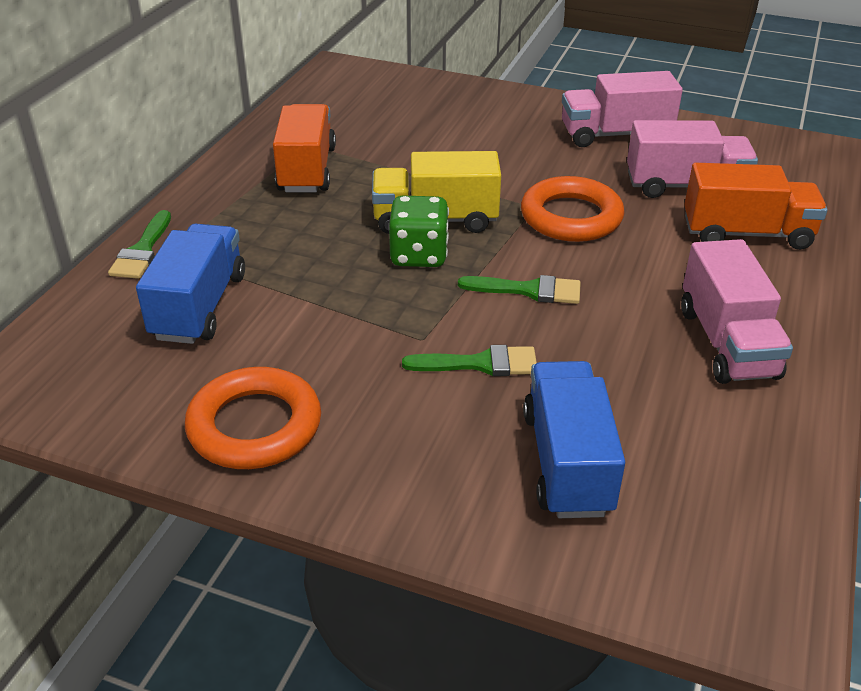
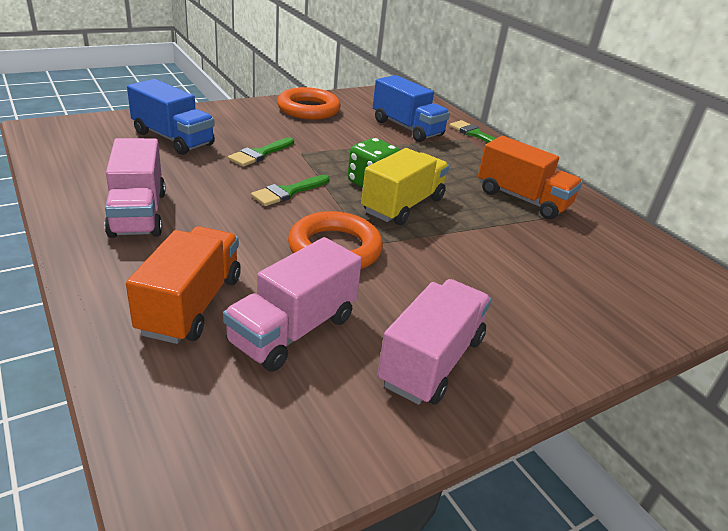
camera: 125 degrees right, 5 degrees down
(727, 343) = (138, 213): pink truck -> pink truck turned 135 degrees counterclockwise
(746, 233) = (191, 305): orange truck -> orange truck turned 150 degrees clockwise

